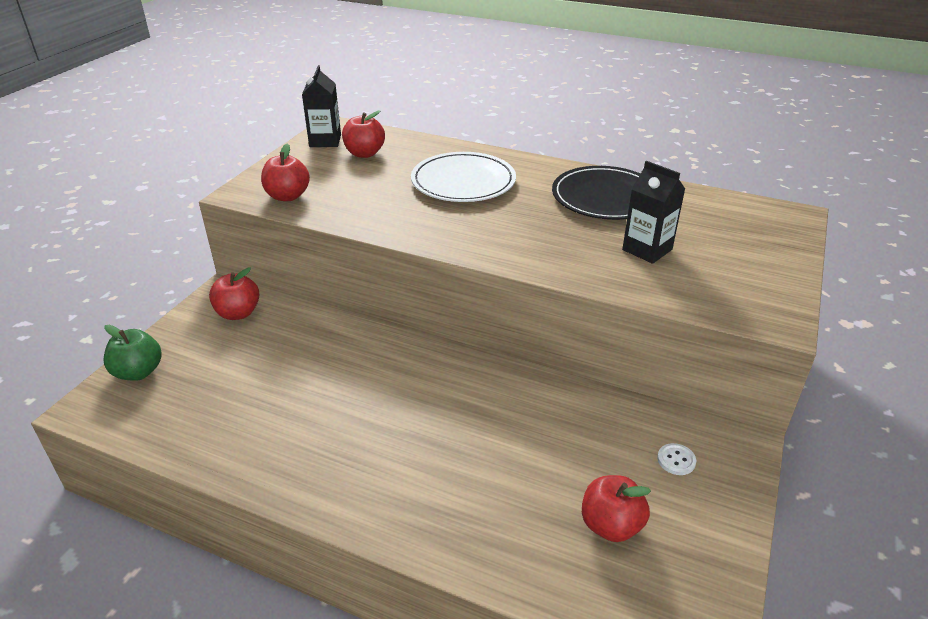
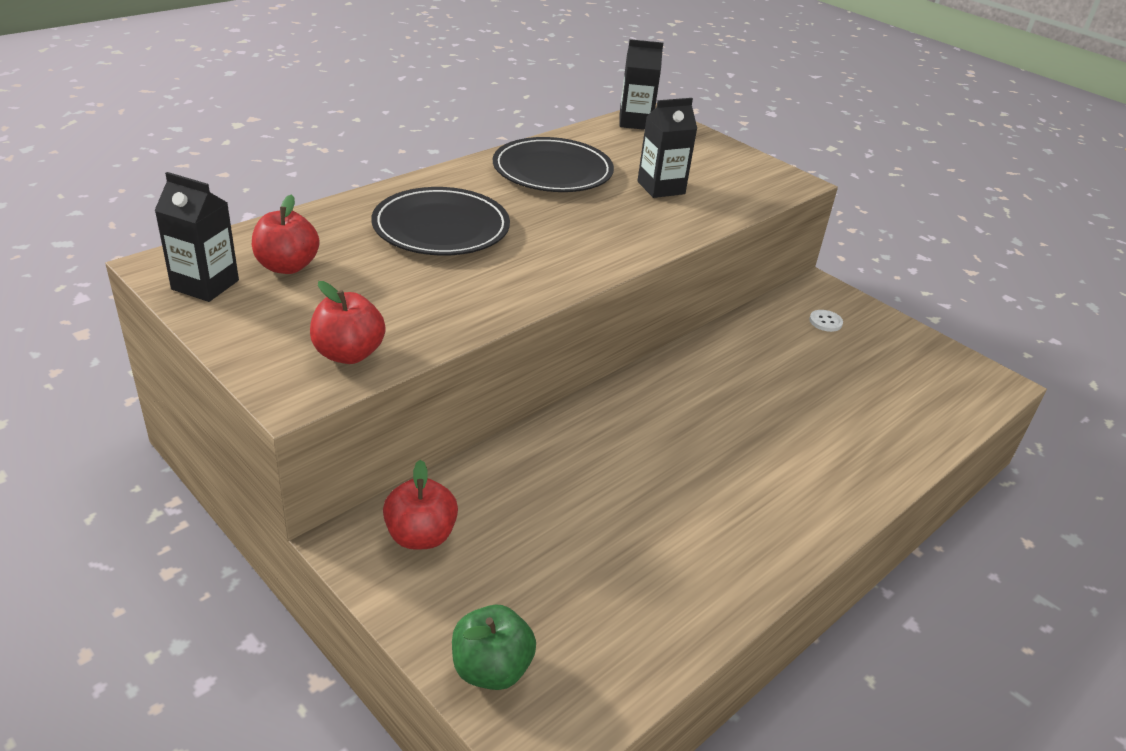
camera: 70 degrees left, 0 degrees up
(463, 181) = (441, 227): white plate -> black plate
(611, 525) = (883, 379): red apple -> none
(761, 210) = (635, 122): none -> black carton

